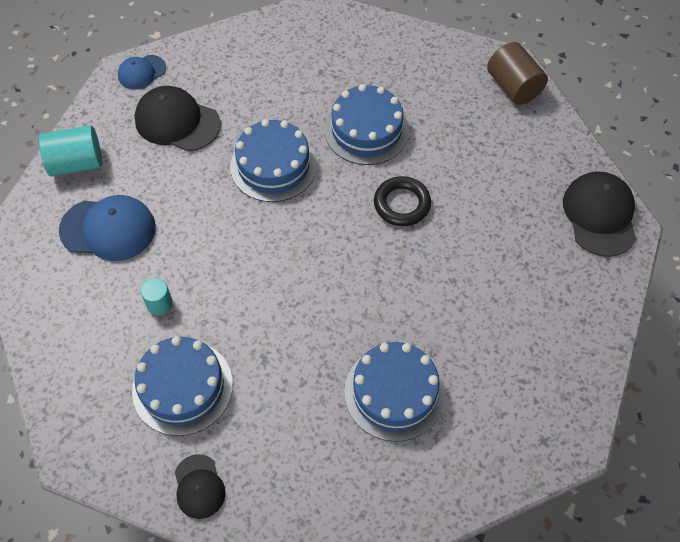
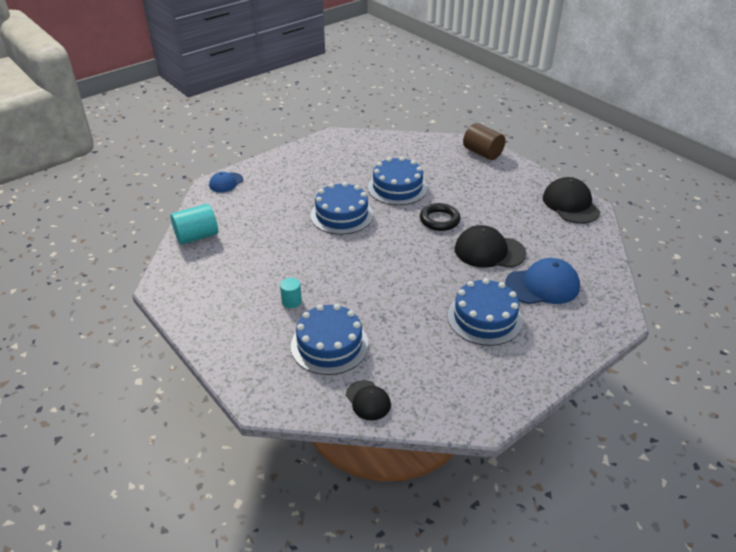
camera: 15 degrees left, 20 degrees down
(108, 229) = (235, 267): blue cap -> blue cap (542, 285)
(177, 122) = (262, 203): black cap -> black cap (489, 251)

